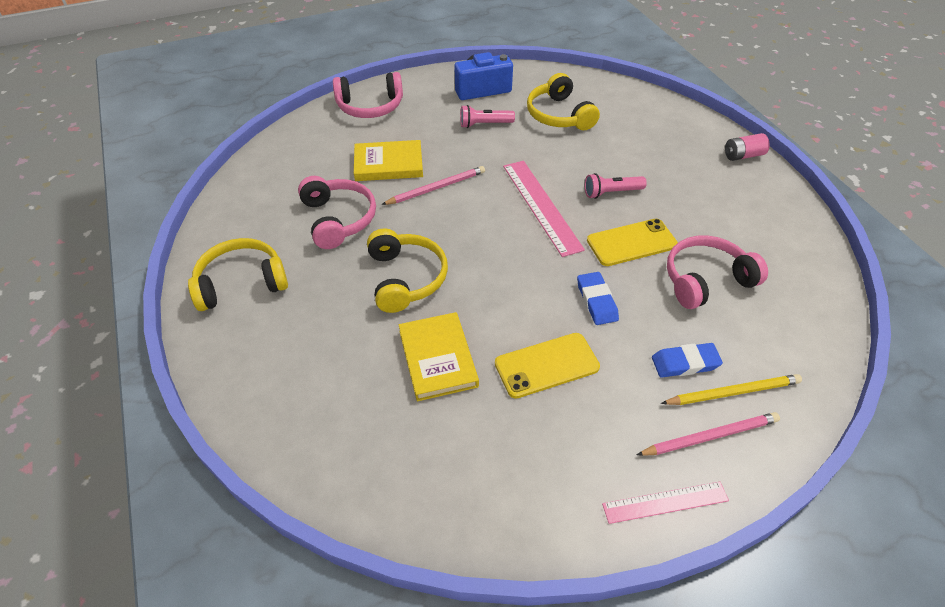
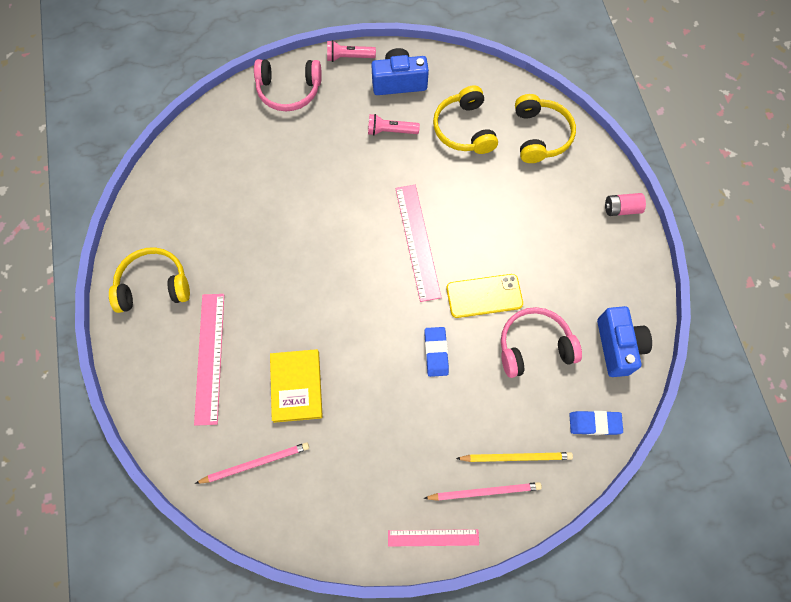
camera: 10 degrees right, 20 degrees up
(321, 344) = (210, 357): none -> pink ruler
(338, 219) = (240, 229): pink headphones -> none
(388, 164) = (293, 169): yellow book -> none
(406, 278) = (286, 303): yellow headphones -> yellow headphones (540, 135)
(436, 188) = (330, 205): pink pencil -> pink pencil (255, 463)
(546, 365) = (379, 407): yellow phone -> none
(611, 192) = (484, 235): pink flashlight -> pink flashlight (349, 57)
(685, 363) = (488, 424): blue eraser -> blue eraser (594, 423)
(797, 267) = (618, 346): none -> blue camera

